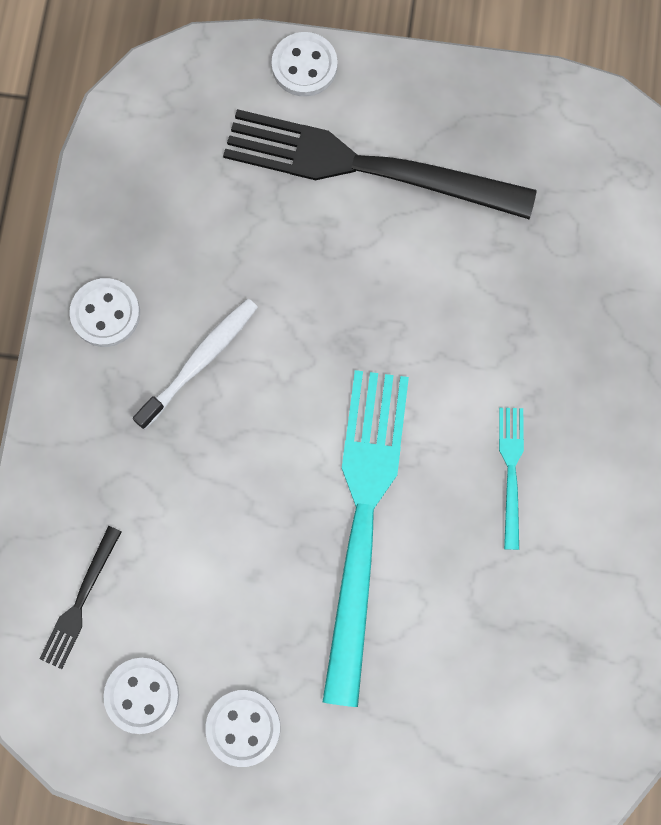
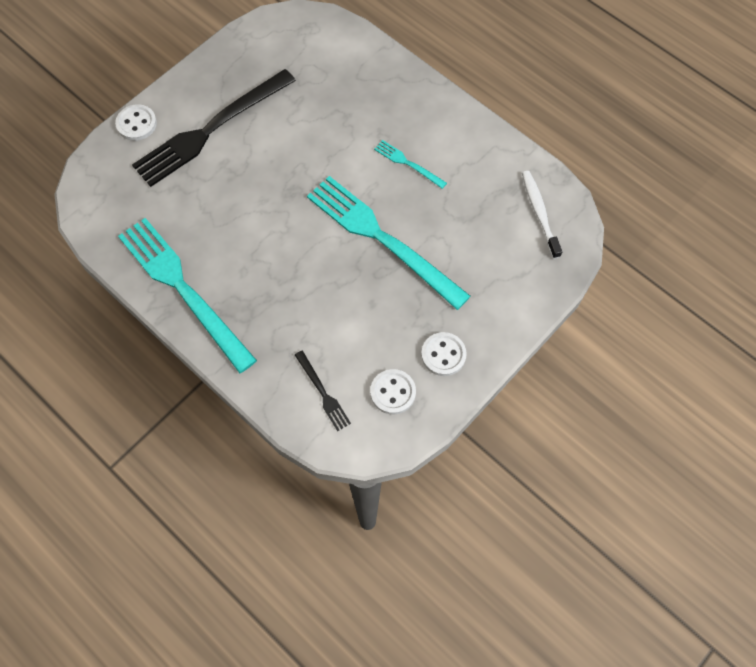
camera: 55 degrees left, 10 degrees down
(105, 313) = (183, 289): white button -> turquoise fork
(200, 361) = (245, 261): white toothbrush -> white toothbrush (539, 213)

